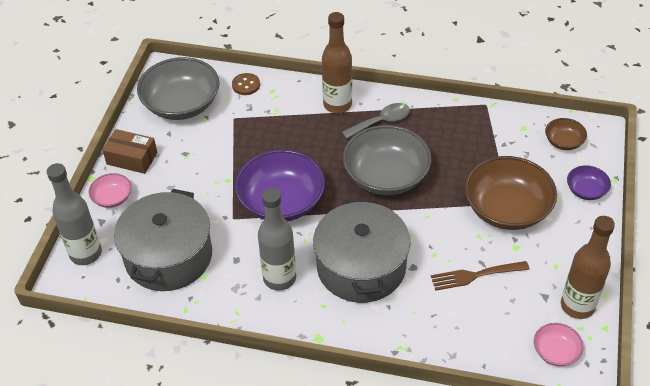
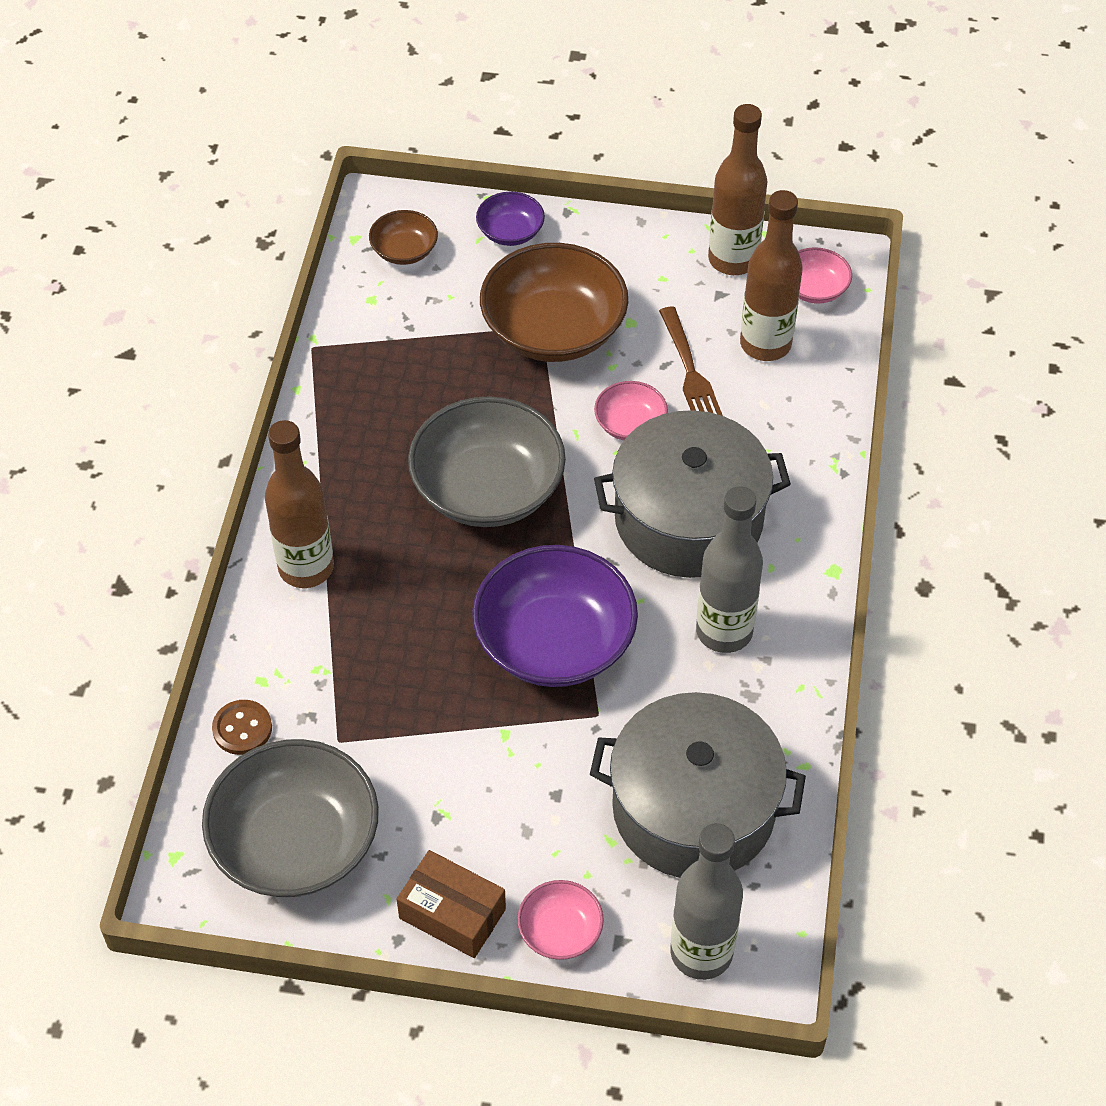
camera: 95 degrees left, 5 degrees up
(132, 158) = (452, 913): brown box -> brown box turned 75 degrees counterclockwise
(381, 122) = (353, 498): grey spoon -> none
(433, 242) = (630, 424): none -> pink bowl
(502, 318) = (765, 344): none -> brown bottle

